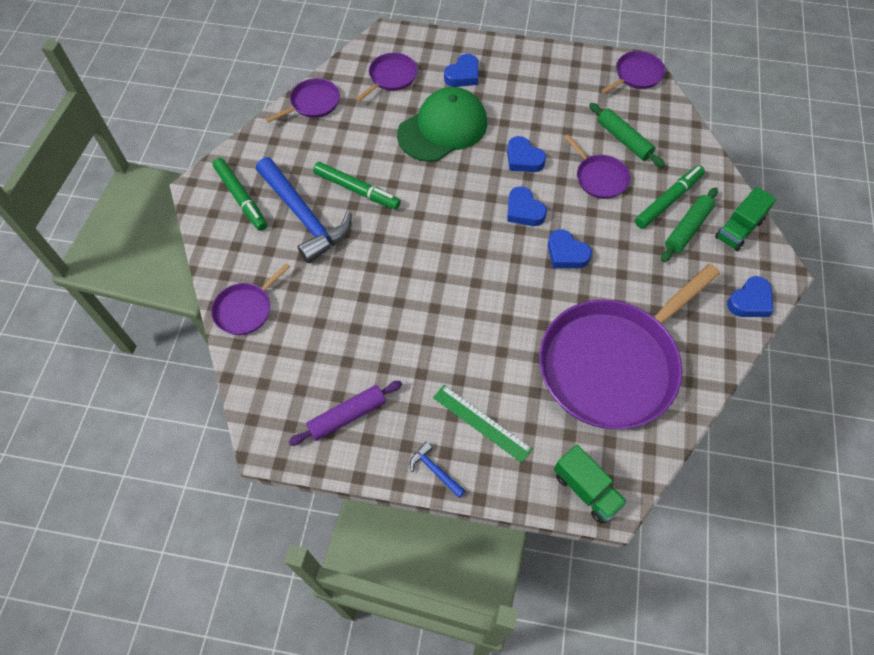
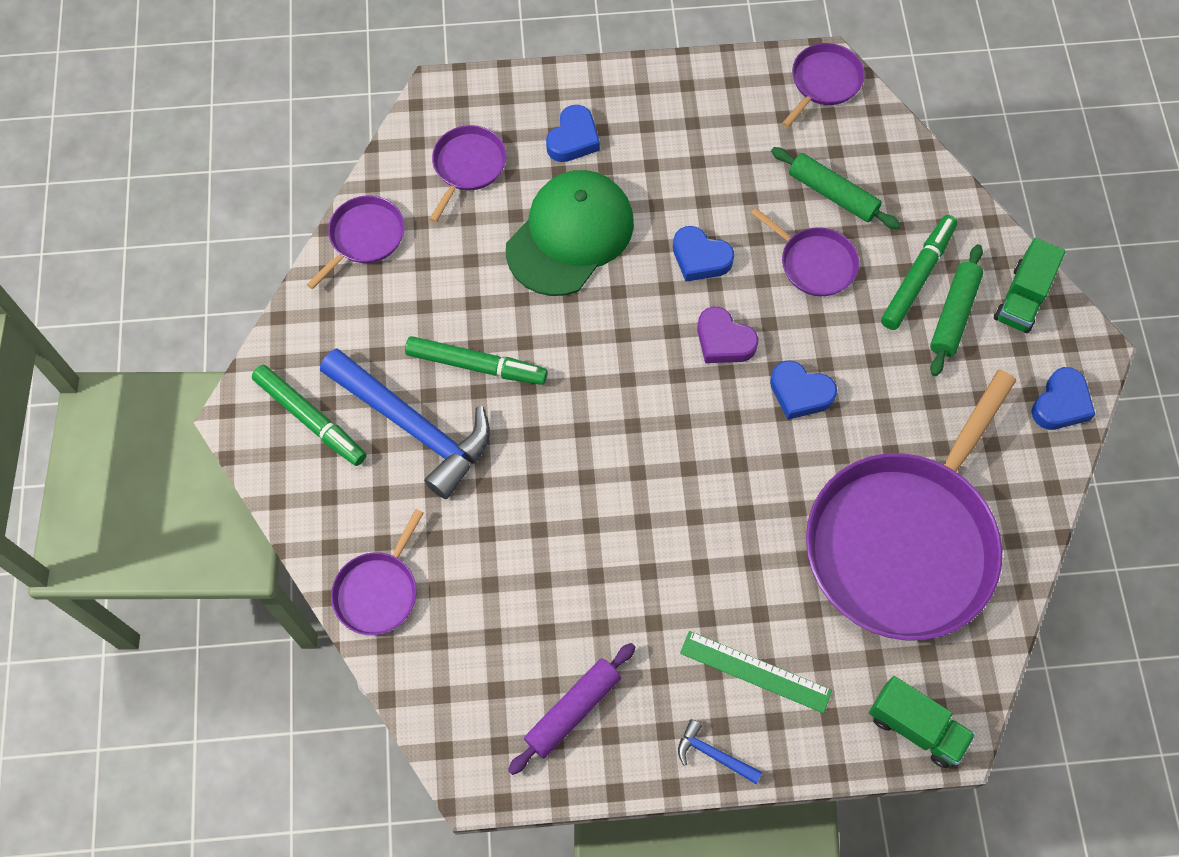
camera: 15 degrees left, 5 degrees up
(524, 211) = (723, 341): blue heart -> purple heart

